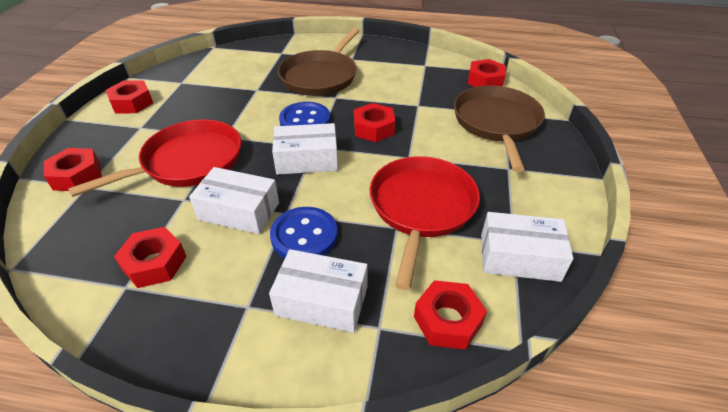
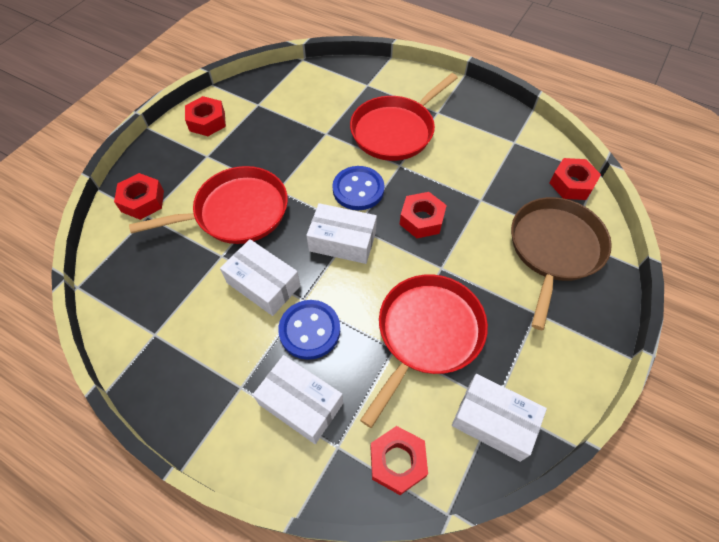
camera: 20 degrees right, 15 degrees up
(155, 263) = (181, 318): red nut -> none
(320, 76) = (395, 131): brown pan -> red pan

